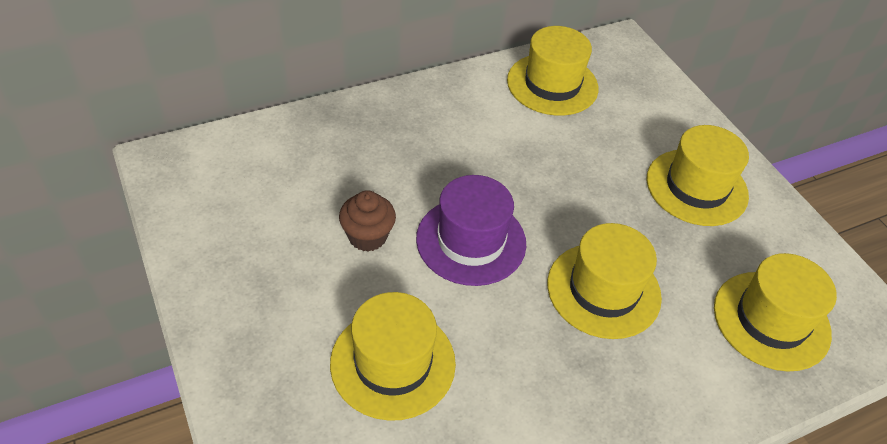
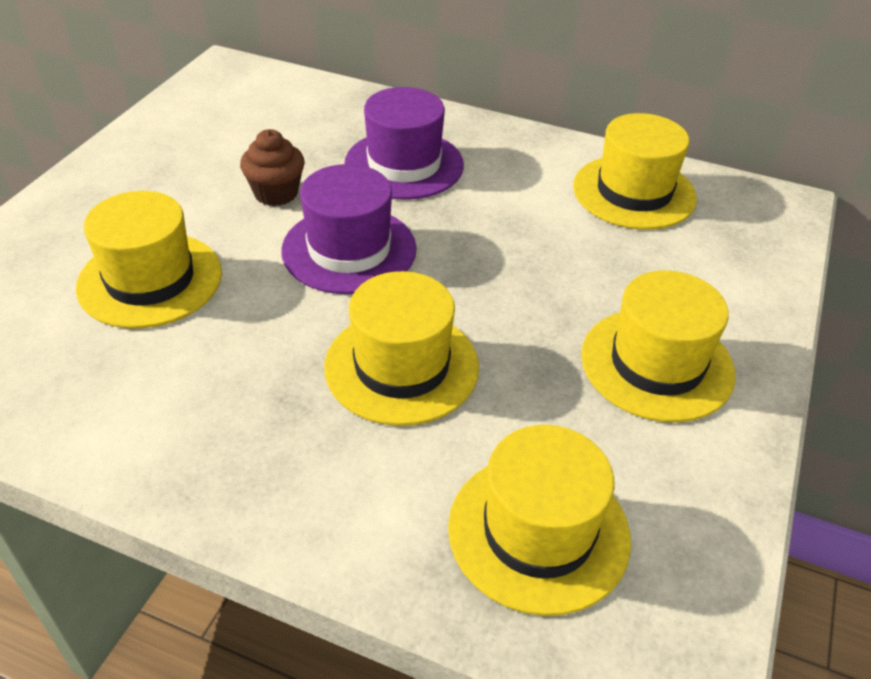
camera: 50 degrees right, 5 degrees down
(410, 155) = (404, 164): none -> purple hat

